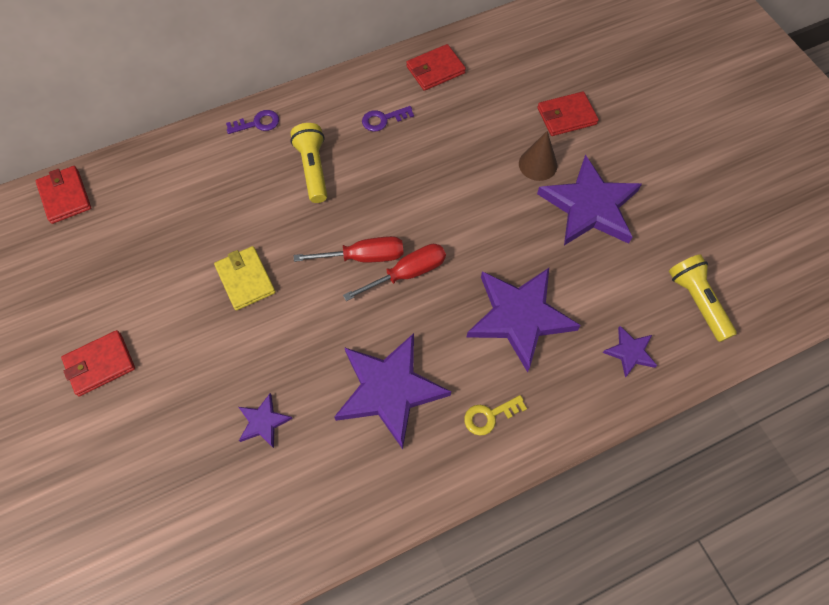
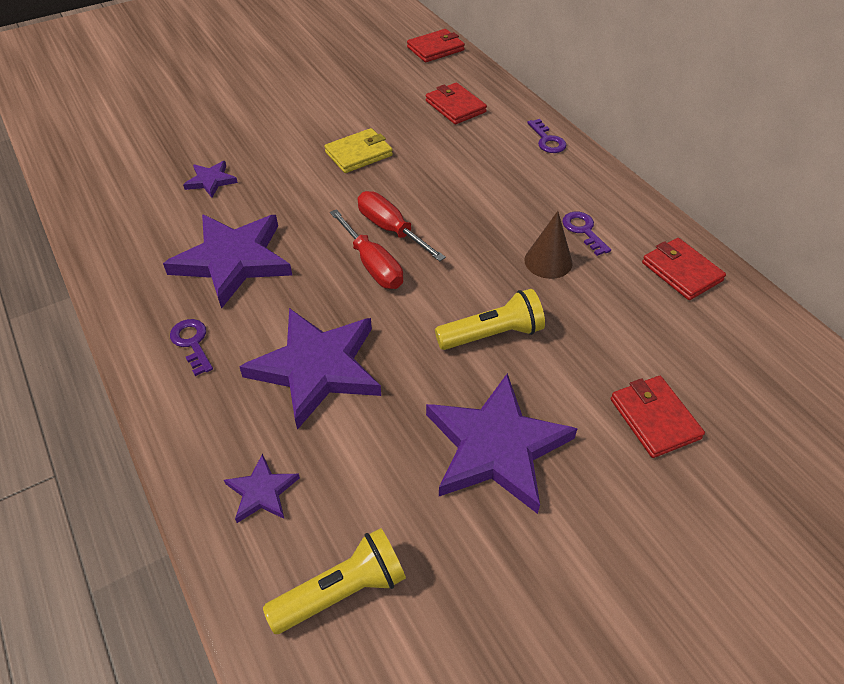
camera: 85 degrees right, 15 degrees down
(100, 364) = (275, 89): red wallet -> red wallet (455, 106)
(313, 169) = (498, 183): yellow flashlight -> yellow flashlight (492, 334)
(363, 257) = (391, 229): red screwdriver -> red screwdriver turned 150 degrees clockwise
(489, 416) = (192, 343): yellow key -> purple key
(538, 164) = (555, 384): brown cone -> brown cone (548, 261)

